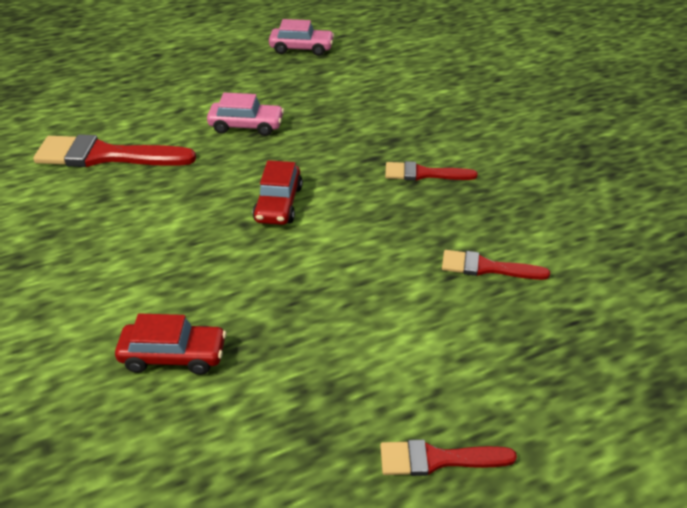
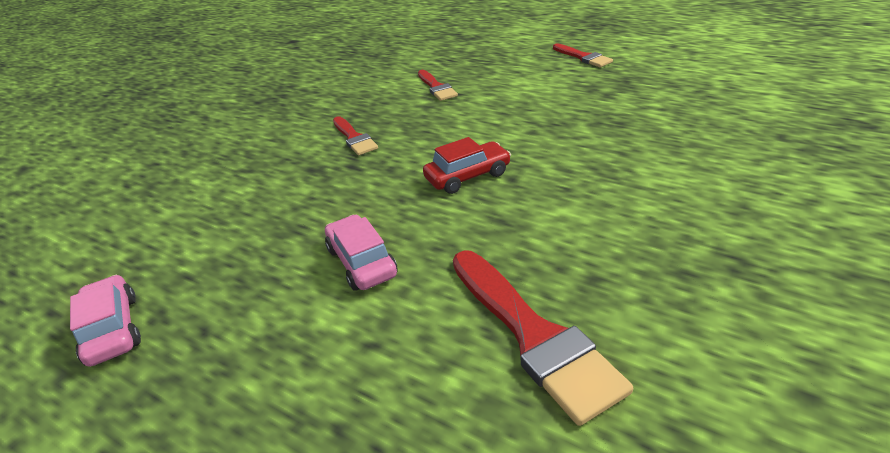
camera: 120 degrees left, 5 degrees down
(174, 355) = (660, 136): red car -> none

